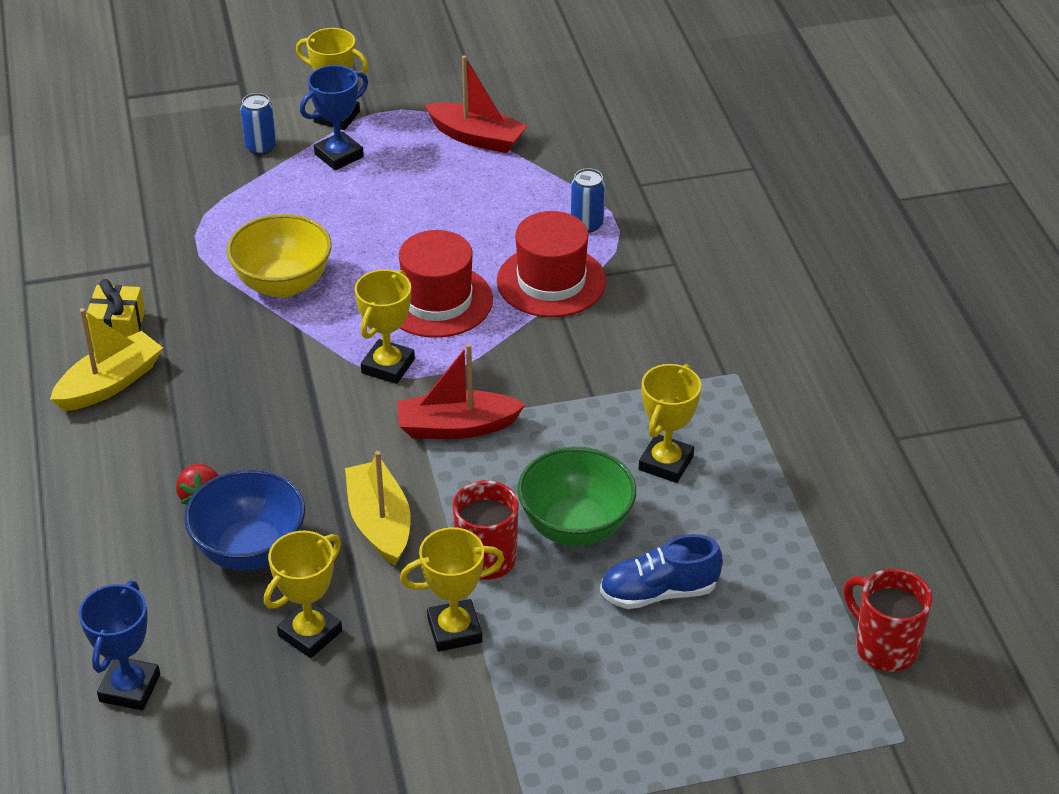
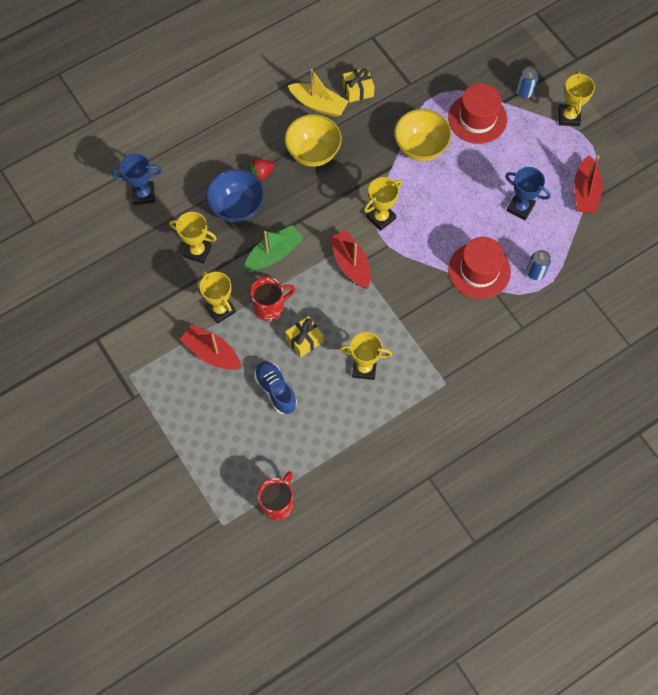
camera: 70 degrees right, 25 degrees up
(203, 416) = (313, 152): none -> yellow bowl
(339, 155) = (535, 131): blue trophy -> blue trophy (520, 207)
(380, 523) = (274, 254): yellow boat -> green boat
(388, 366) = (381, 217): yellow trophy -> yellow trophy turned 45 degrees counterclockwise
(437, 301) = (439, 222): red hat -> red hat (477, 118)
(540, 667) = (212, 353): none -> red boat
(575, 526) = (304, 340): green bowl -> yellow gift

